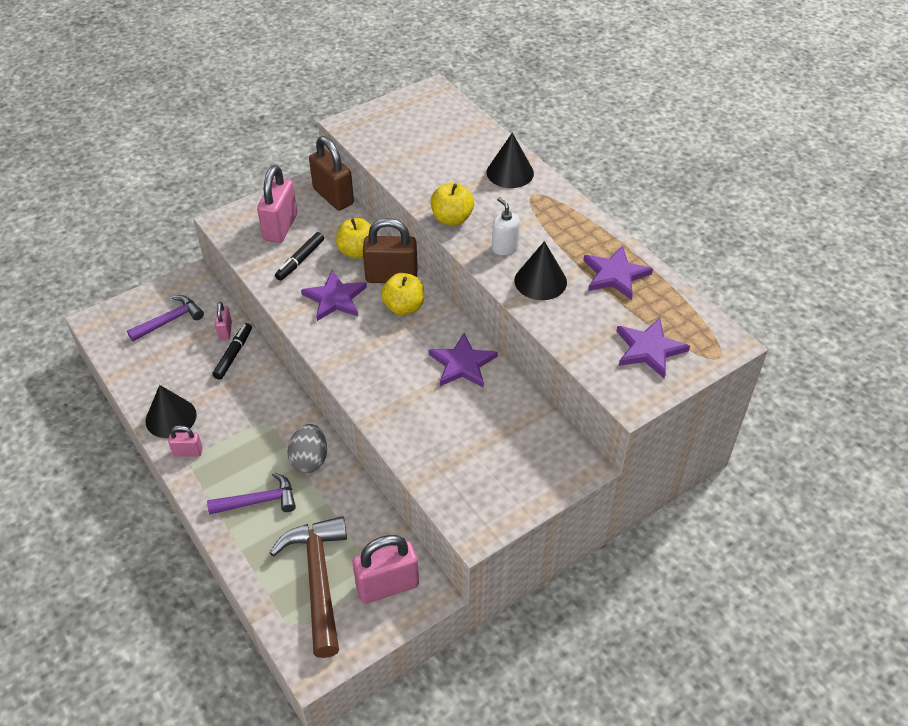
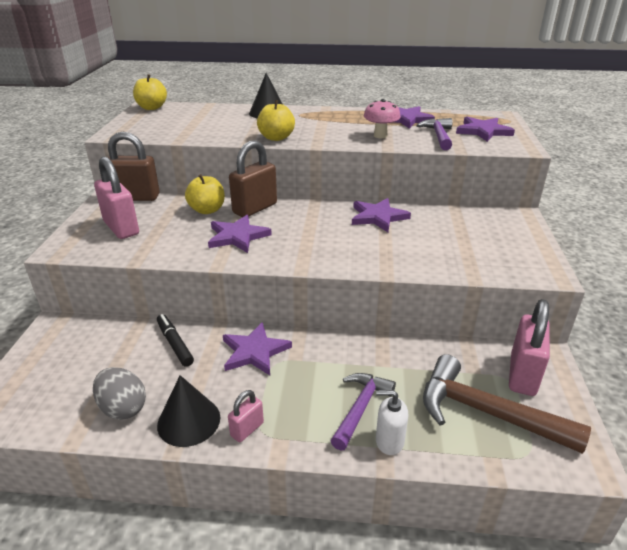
camera: 50 degrees left, 15 degrees down
(170, 320) = (74, 363): purple hammer -> purple hammer (438, 136)
(225, 331) = (142, 336): pink padlock -> none
(265, 403) = (254, 351): none -> purple star
(300, 260) = (172, 234): black marker -> none
(309, 460) = (346, 355): grey egg -> grey egg (123, 408)
(404, 307) = (291, 215): yellow apple -> yellow apple (152, 108)
(504, 247) = (332, 134): white soap dispenser -> white soap dispenser (389, 441)
(540, 281) = (380, 136): black cone -> pink mushroom

